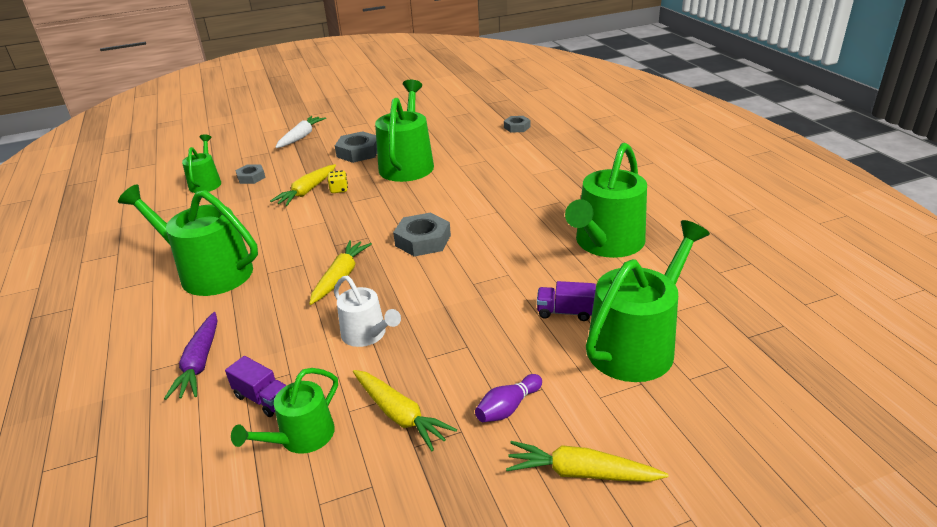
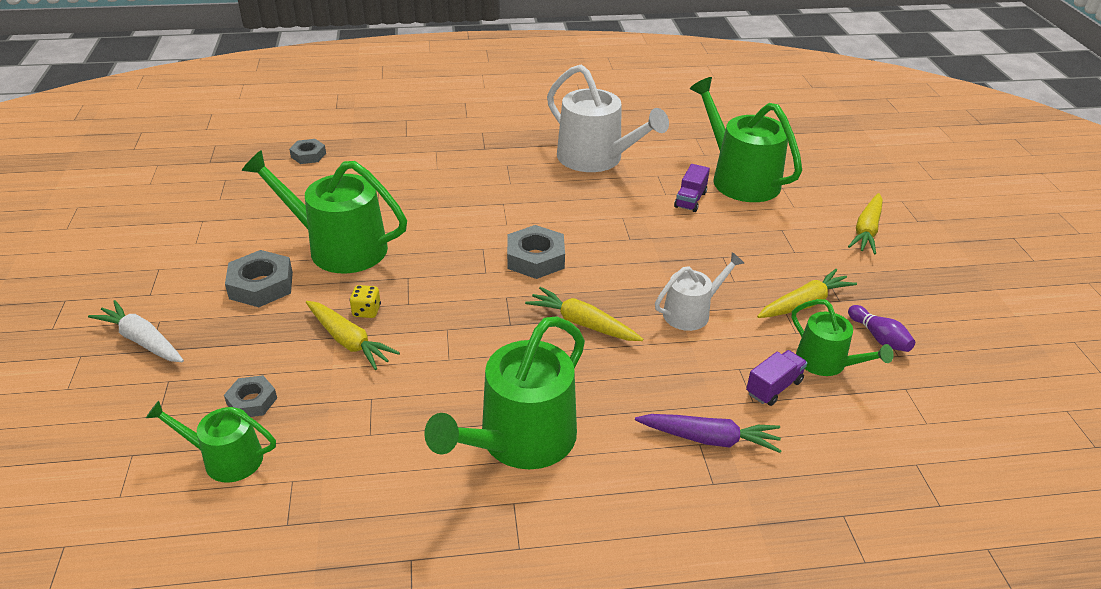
camera: 80 degrees left, 5 degrees up
(508, 407) = (801, 248): purple bowling pin -> purple bowling pin (879, 337)
(606, 243) = (596, 158): green watering can -> white watering can

